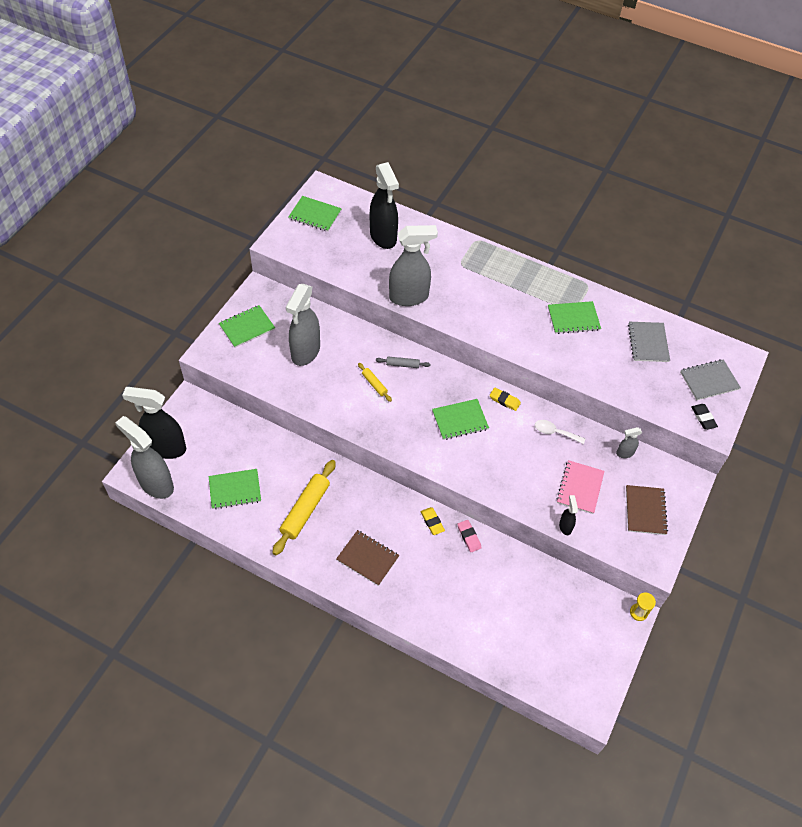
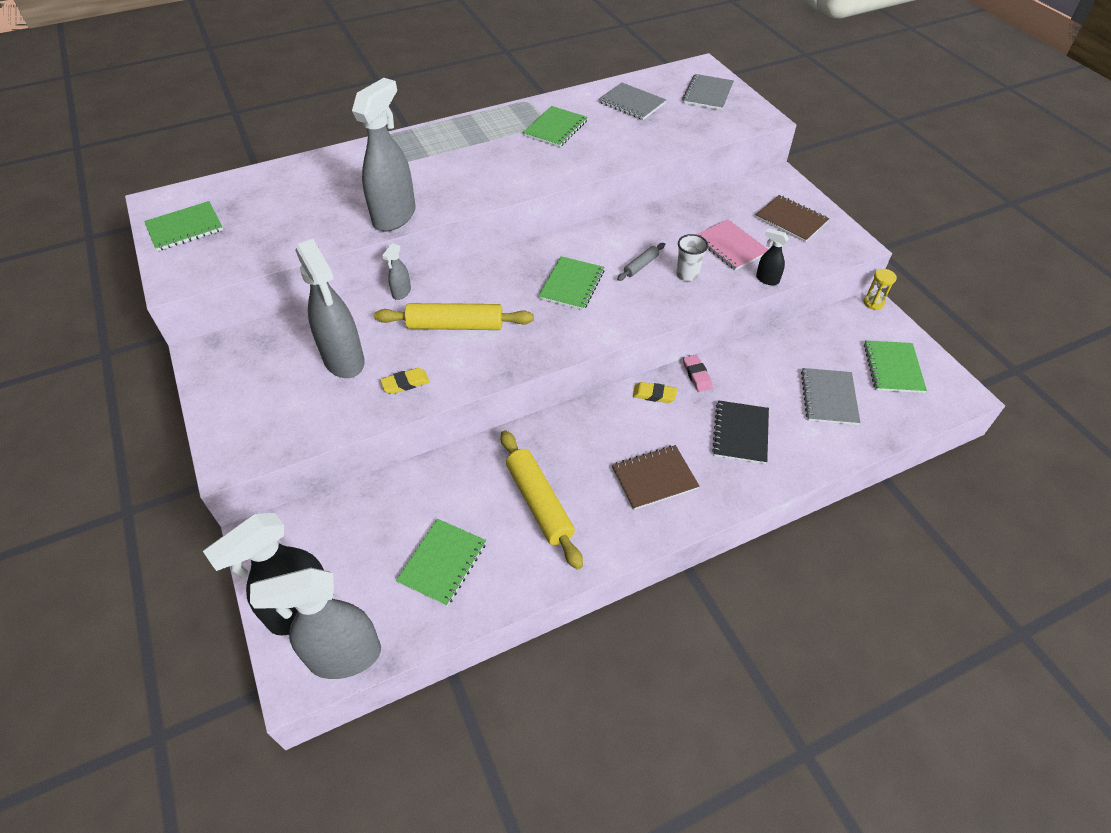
camera: 50 degrees left, 5 degrees down
(247, 327) = (242, 395): green notebook -> green notebook (893, 368)
(374, 384) = (455, 325): yellow rolling pin -> yellow rolling pin, size x2.01
(383, 237) = (291, 194): black spray bottle -> none
(402, 365) = (455, 289): grey rolling pin -> grey rolling pin (641, 266)
(440, 587) = (740, 433): none -> black notebook
(469, 537) = (697, 375): pink eraser -> pink eraser turned 60 degrees clockwise
(504, 400) = (581, 241): yellow eraser -> yellow eraser (405, 383)
(515, 625) = (829, 397): none -> grey notebook
(527, 477) = (687, 274): none -> white cup
(555, 432) = (652, 228): white spoon -> none
(624, 453) = (717, 199): grey spray bottle -> grey spray bottle (401, 292)
(703, 418) = (744, 116): black eraser -> none

